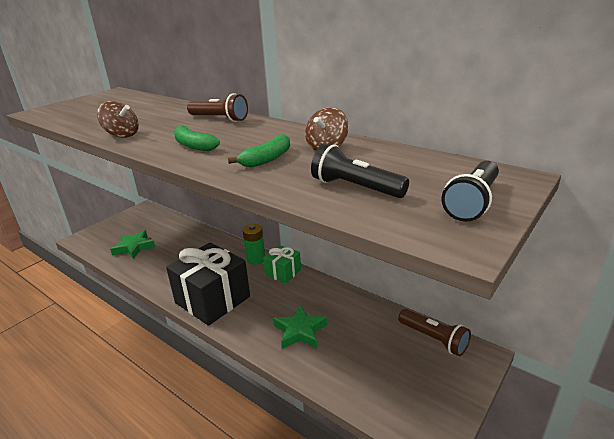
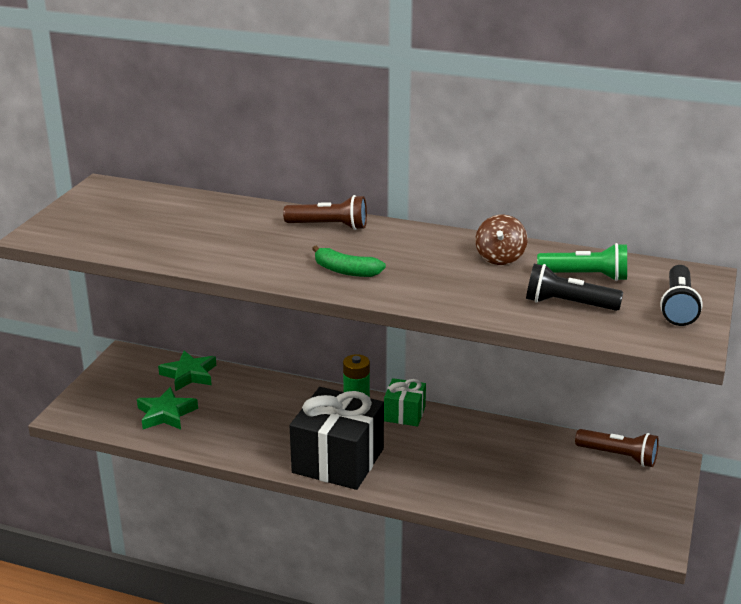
camera: 20 degrees left, 0 degrees up
(122, 135) = (232, 264): brown spinning top -> none
(267, 159) = (450, 280): green banana -> none
(300, 331) = (470, 475): green star -> green star (189, 375)
(393, 167) = (585, 276): none -> green flashlight

